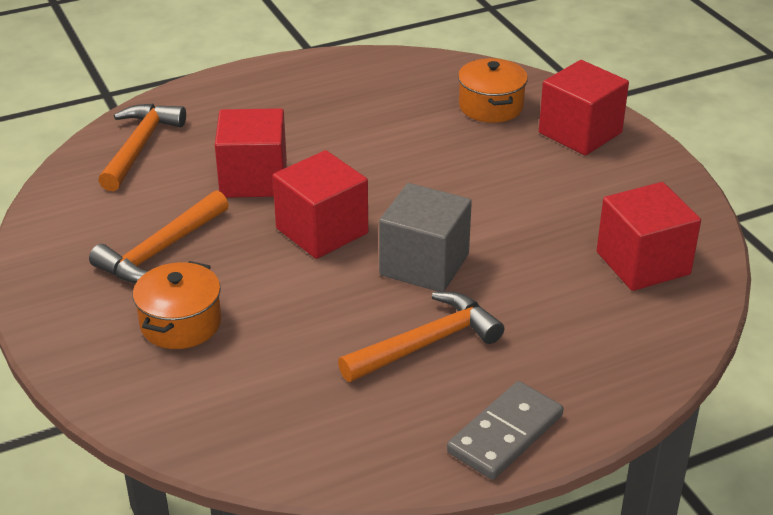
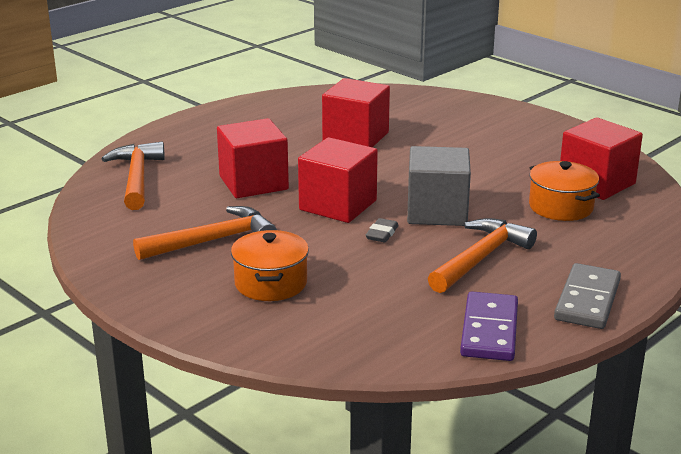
camera: 20 degrees left, 10 degrees down
(160, 251) = (213, 240): orange hammer -> orange hammer turned 135 degrees counterclockwise
(342, 283) = (382, 234): none -> grey eraser
(365, 447) = (489, 330): none -> purple domino
(491, 106) = (405, 111): orange pot -> orange pot (561, 207)
(580, 133) = (485, 117): red cube -> red cube (355, 137)

